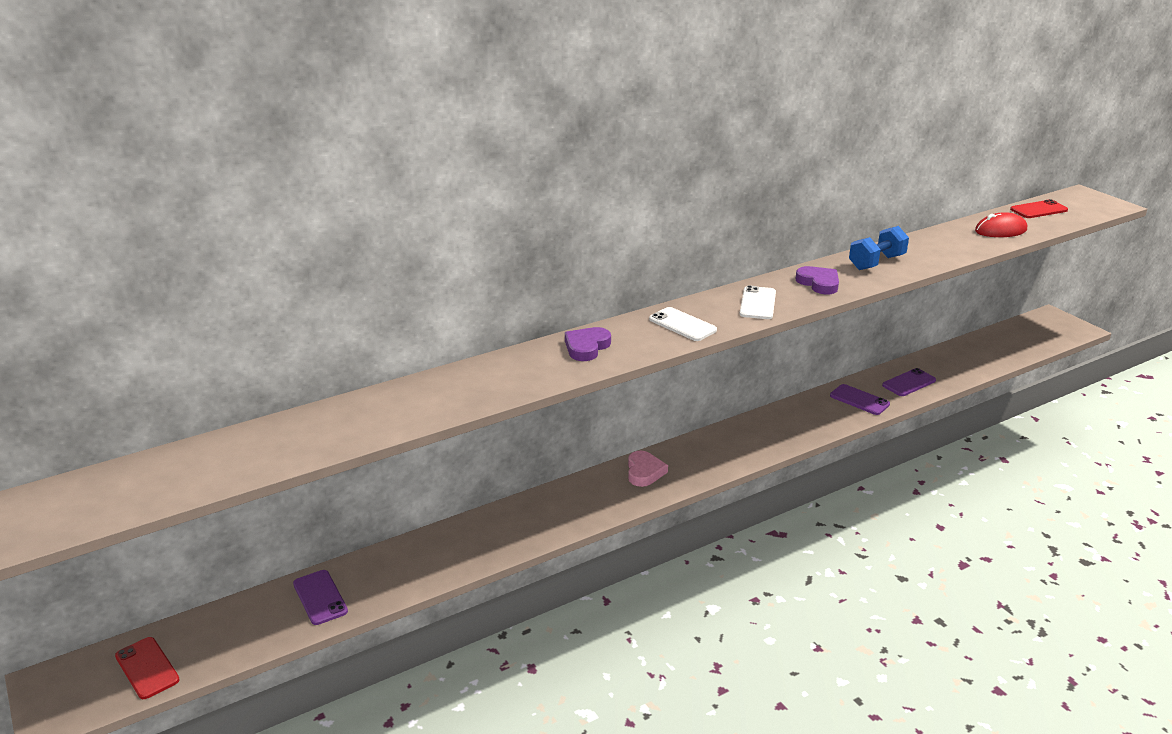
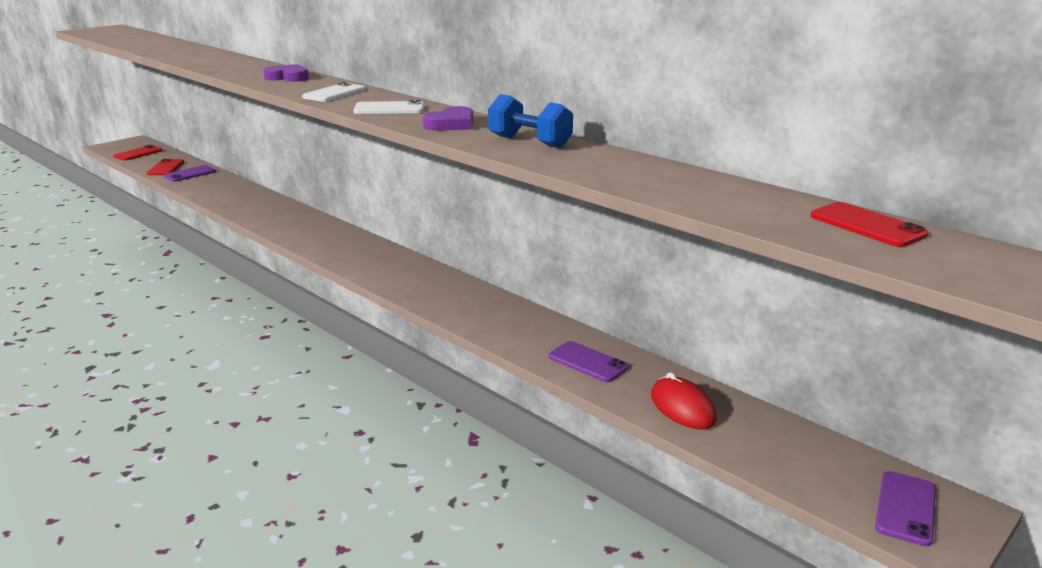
camera: 75 degrees right, 5 degrees down
(266, 626) = (166, 168): none -> red phone
(644, 472) = (343, 240): pink heart -> none
(859, 400) = (523, 330): purple phone -> purple phone (906, 508)
(1000, 230) = (722, 199): red mouse -> red mouse (682, 408)

